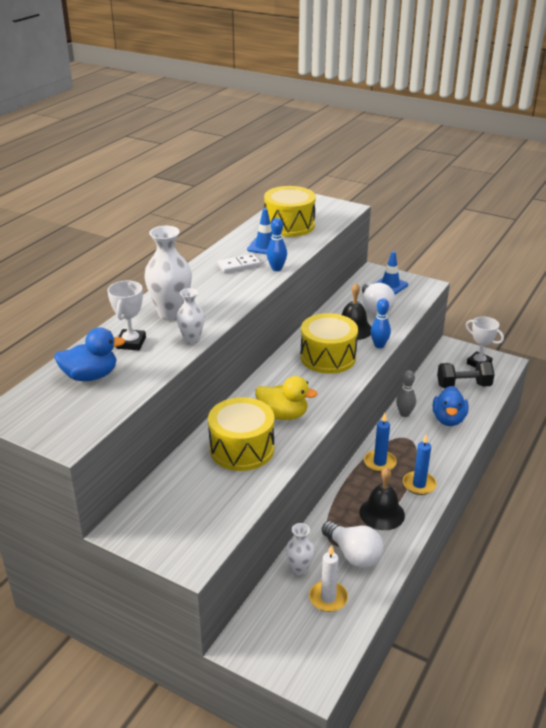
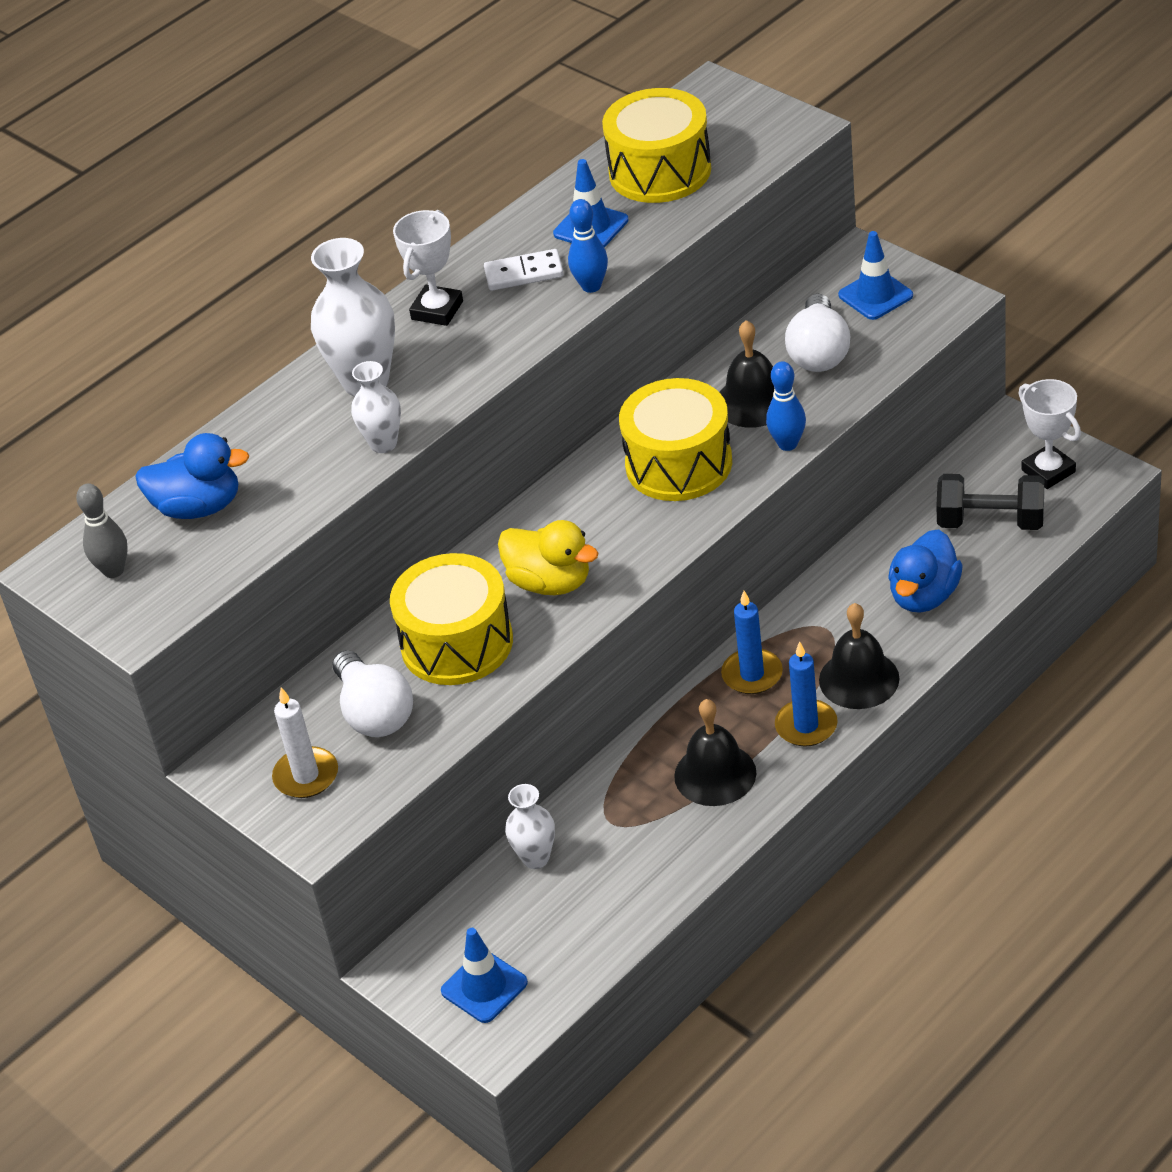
camera: 20 degrees right, 10 degrees up
(131, 343) = (280, 443): white trophy -> white trophy (437, 310)
(295, 649) = (484, 987): none -> blue traffic cone
(328, 598) = (565, 912): white candle -> white candle (306, 776)
(353, 554) = (635, 843): white light bulb -> white light bulb (374, 713)
(404, 414) = (843, 575): grey bowling pin -> grey bowling pin (113, 570)
(435, 460) = (859, 679): none -> black bell

